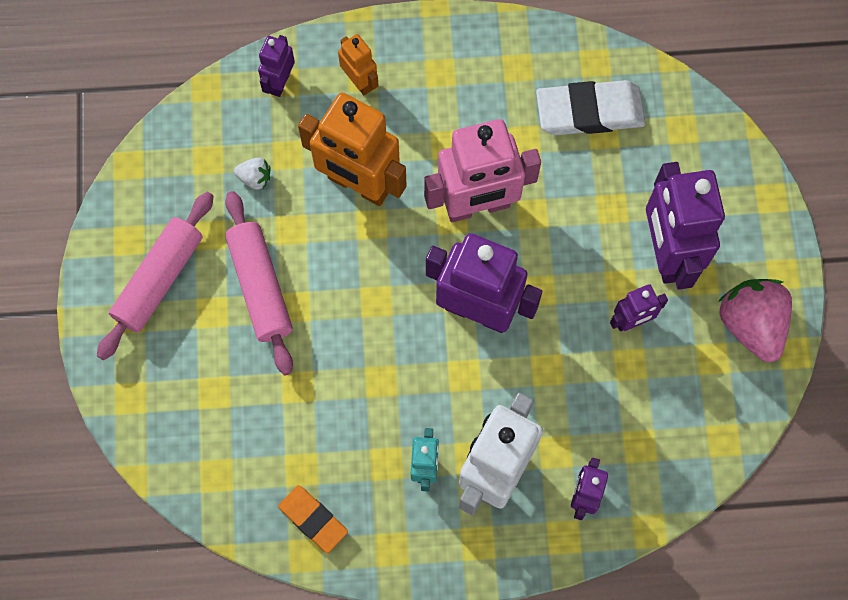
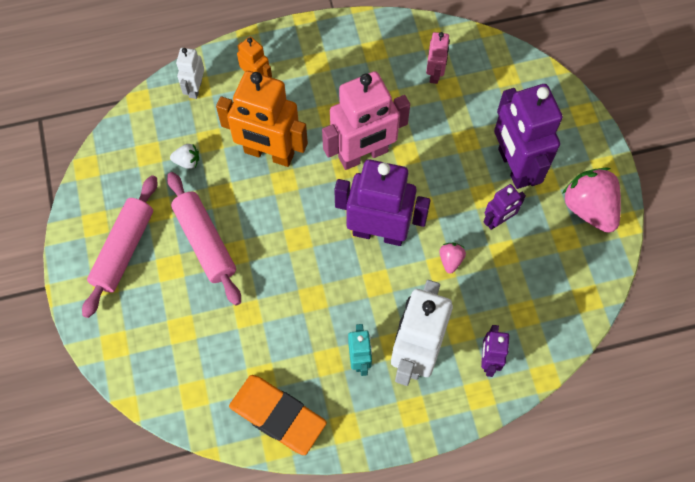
camera: 10 degrees left, 5 degrees down
(280, 82) = (195, 88): purple robot -> white robot
(313, 519) = (278, 415): orange eraser -> orange eraser, size x1.62
(561, 362) = (450, 260): none -> pink strawberry
(589, 112) = (435, 73): white eraser -> pink robot

